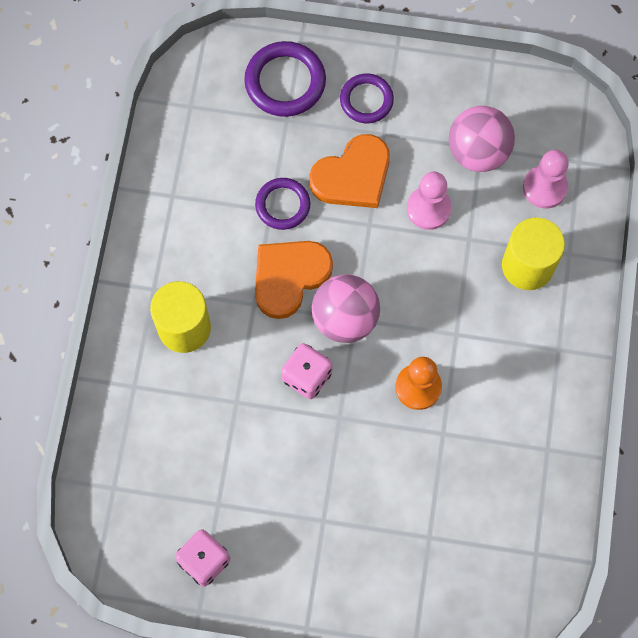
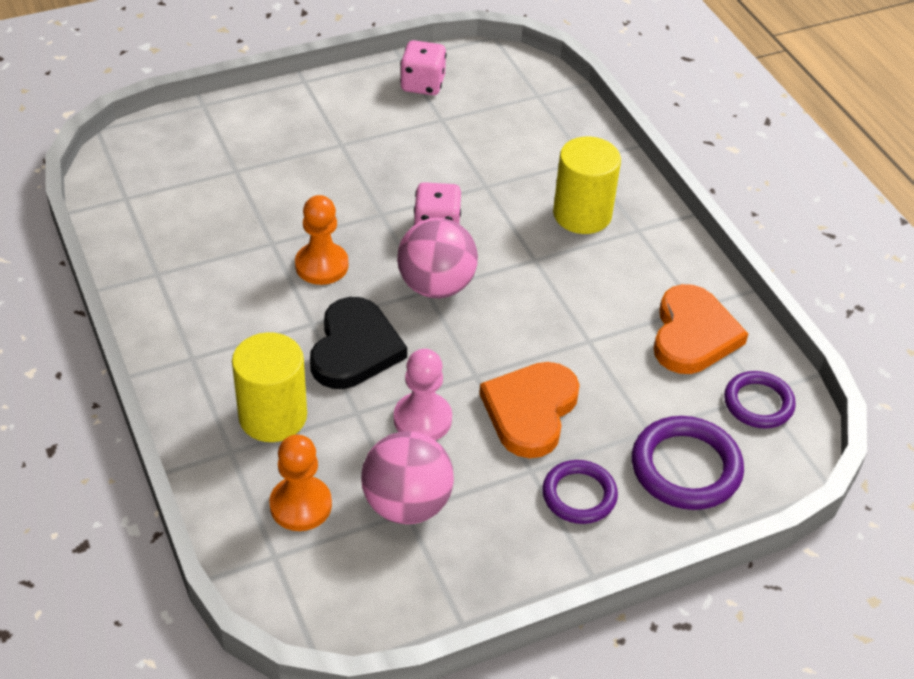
camera: 145 degrees right, 25 degrees down
(282, 205) = (580, 350): purple ring -> purple ring (758, 403)
(289, 277) = (519, 294): orange heart -> orange heart (693, 334)
(439, 293) = (354, 348): none -> black heart
(545, 187) = (300, 505): pink pawn -> orange pawn

